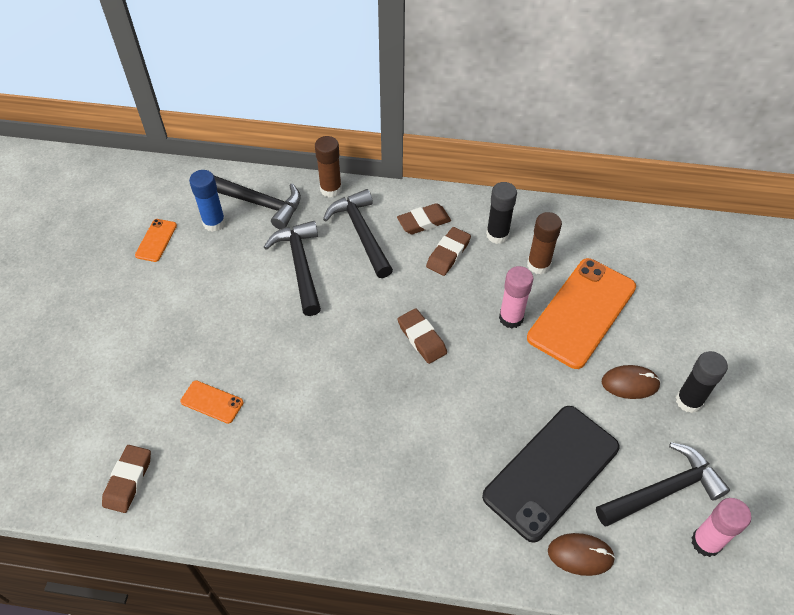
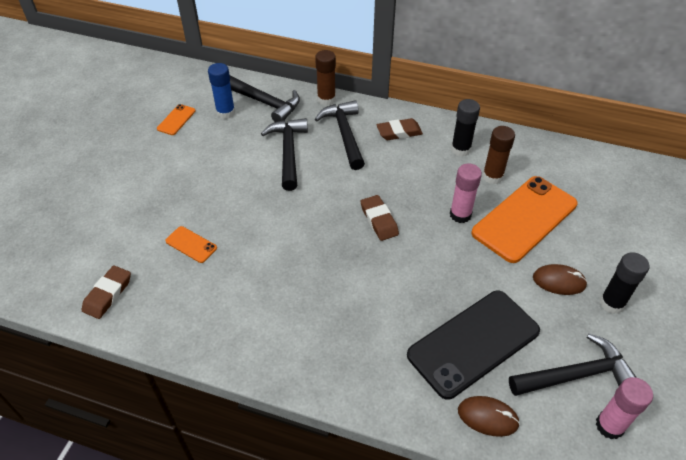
camera: 10 degrees right, 5 degrees down
(448, 254) = (415, 159): brown eraser -> none

